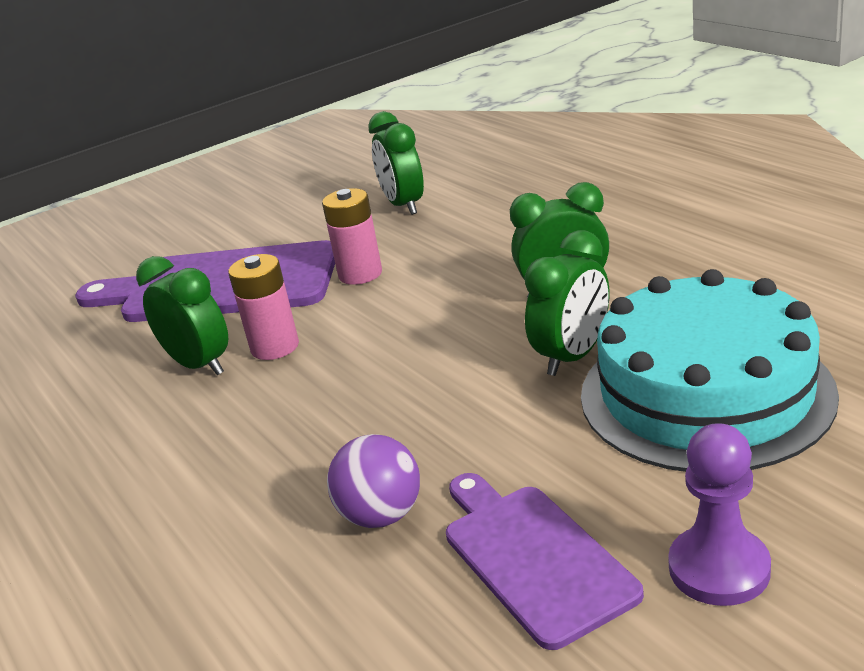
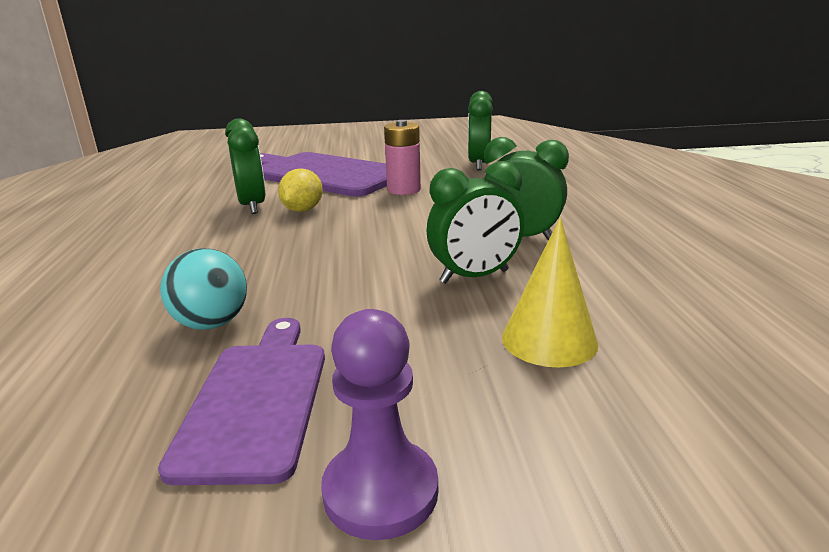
camera: 25 degrees right, 5 degrees down
(275, 347) = (302, 210): pink battery -> yellow lemon
(381, 515) = (212, 324): purple ball -> turquoise ball
(705, 393) = (549, 340): turquoise cake -> yellow cone

